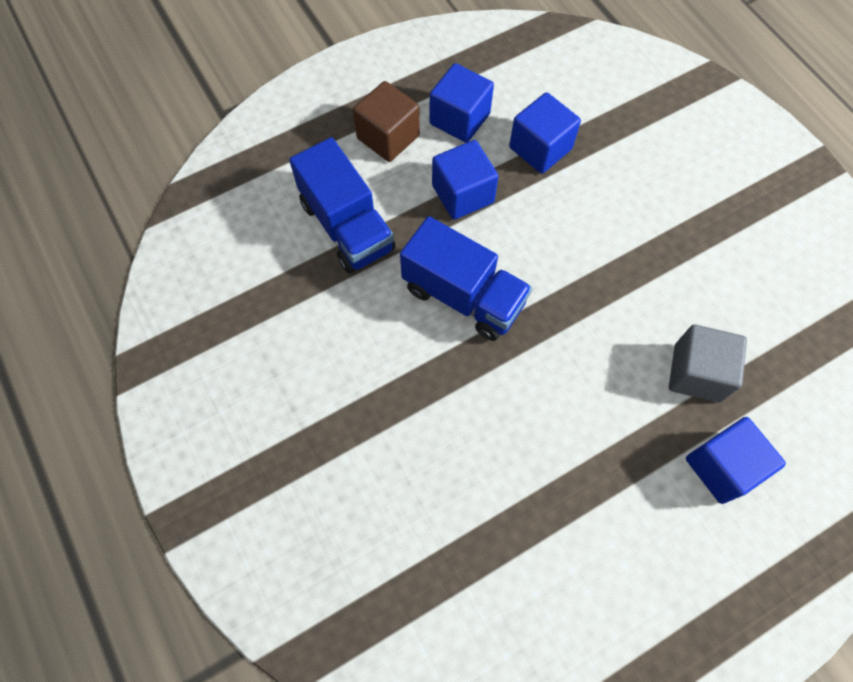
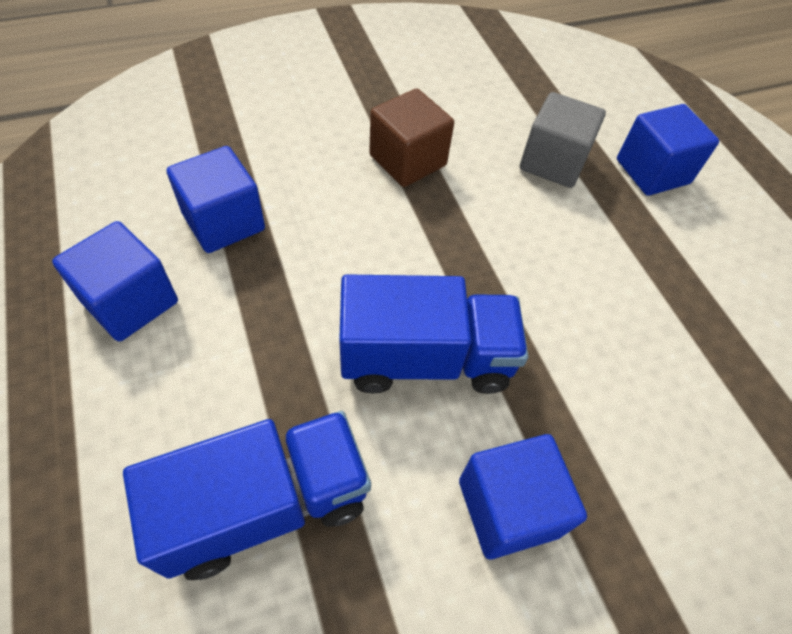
camera: 85 degrees left, 10 degrees down
(388, 137) = (115, 408): brown cube -> brown cube (407, 160)
(463, 194) = (262, 325): blue cube -> blue cube (508, 508)
(463, 296) = (425, 358): blue truck -> blue truck turned 45 degrees clockwise

